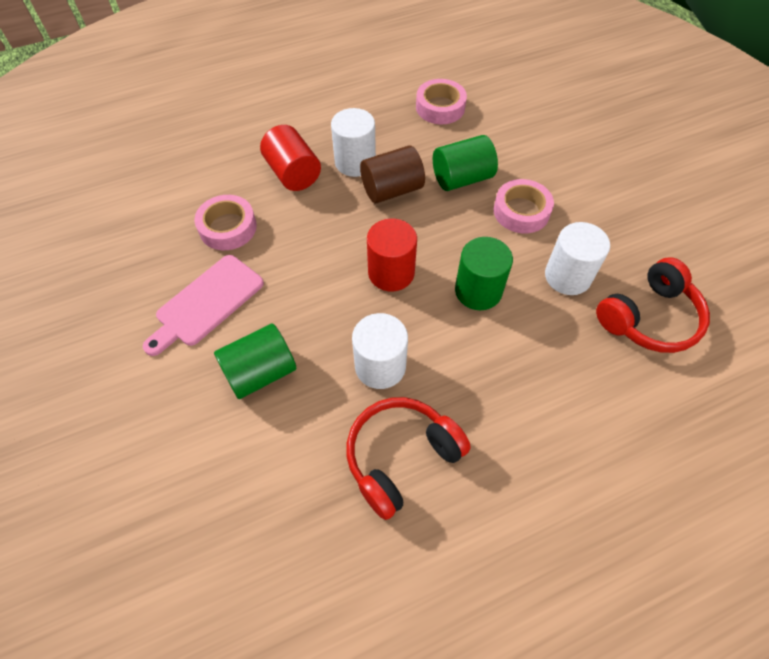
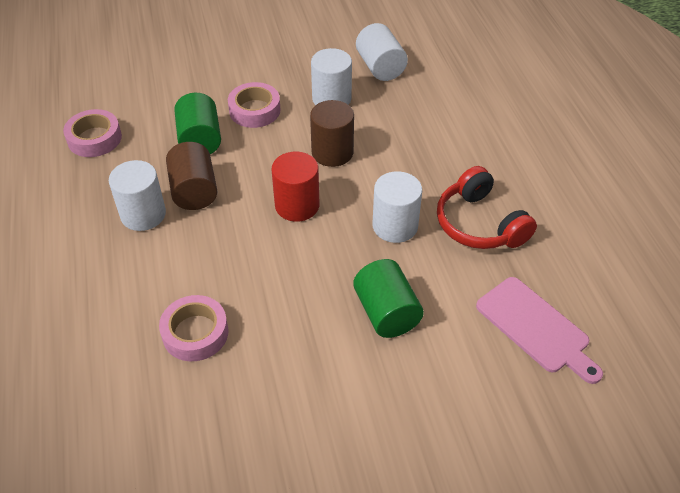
camera: 80 degrees left, 10 degrees down
(207, 303) = (295, 355): pink cutting board -> pink cutting board (536, 327)
(293, 173) = (137, 268): red cylinder -> none
(478, 291) = (332, 152): green cylinder -> brown cylinder
(649, 318) = (380, 67): red headphones -> white cylinder

